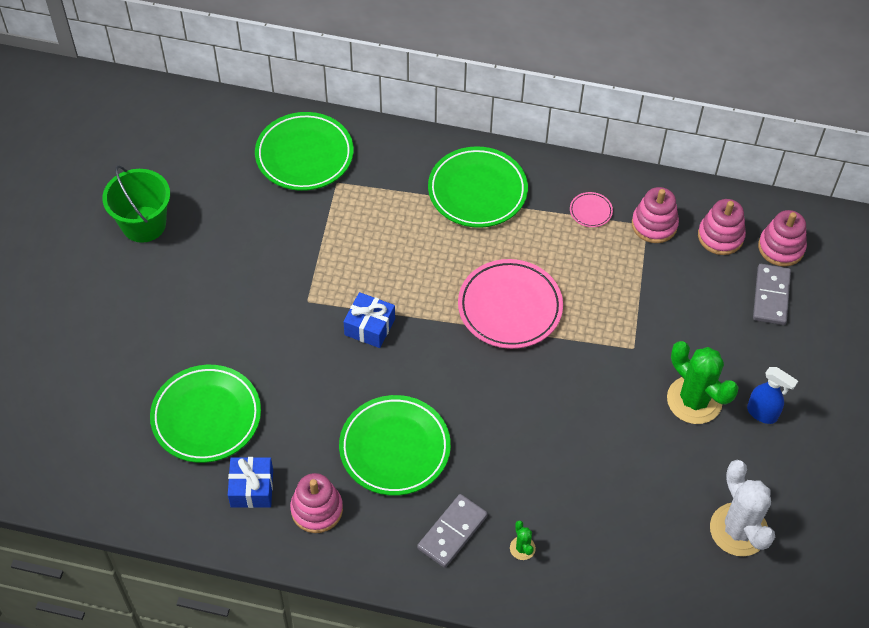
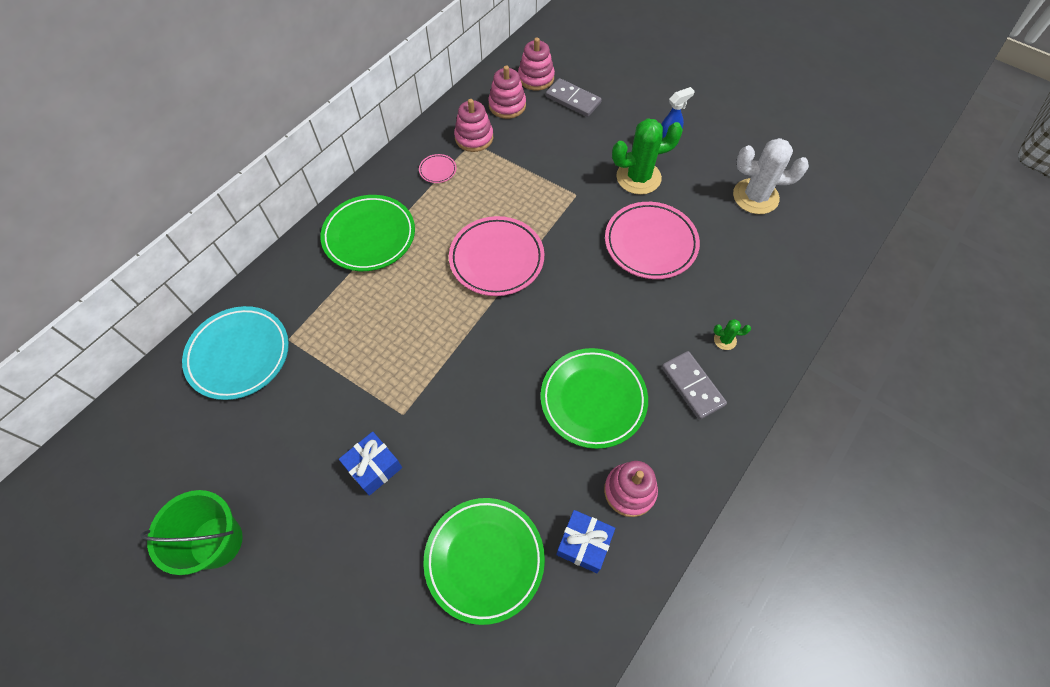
camera: 65 degrees left, 5 degrees up
(304, 155) = (239, 355): green plate -> turquoise plate
(369, 327) = (459, 372): blue gift -> blue gift (374, 467)
(608, 440) = (650, 243): none -> pink plate

